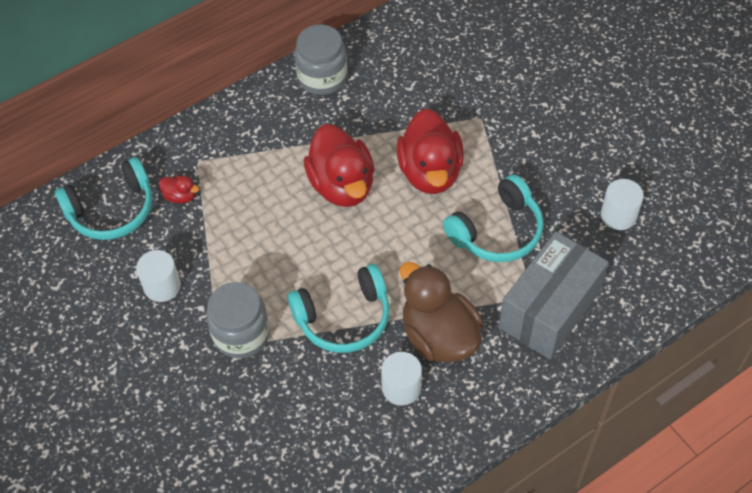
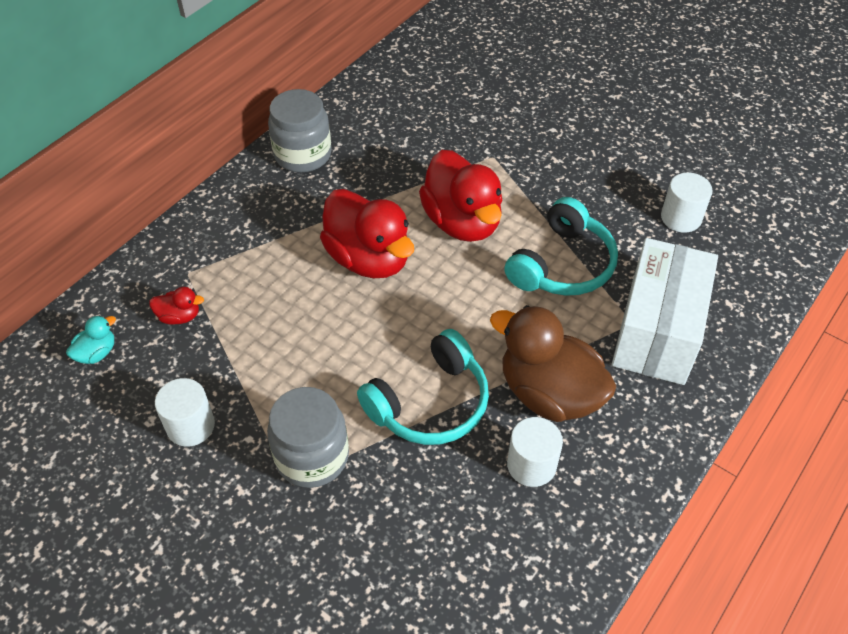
camera: 20 degrees left, 5 degrees down
(112, 210) = (97, 353): turquoise headphones -> turquoise duck
(549, 310) = (657, 332): grey box -> white box

